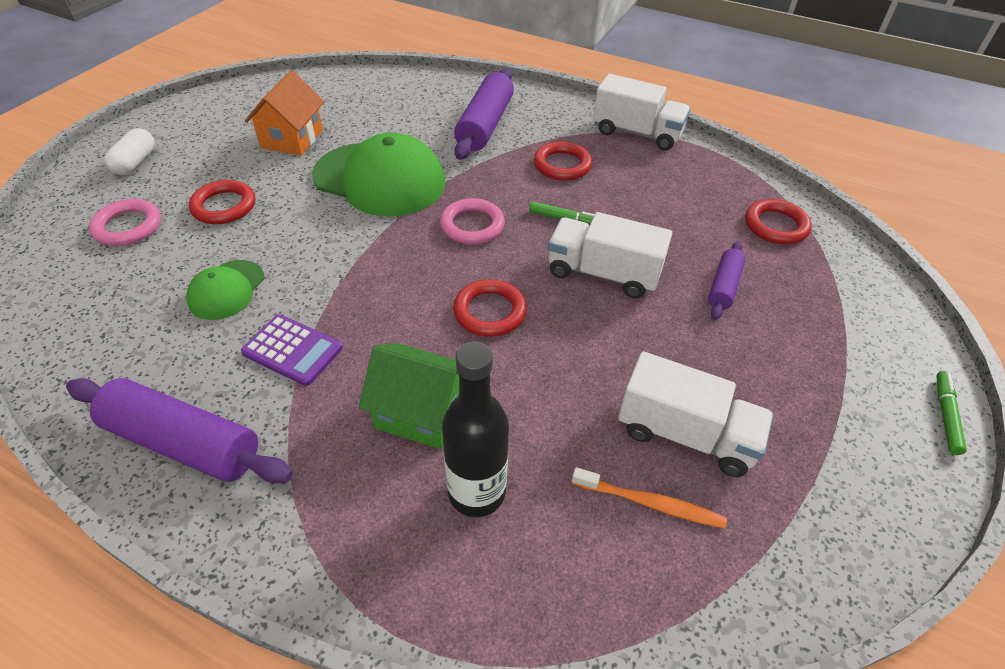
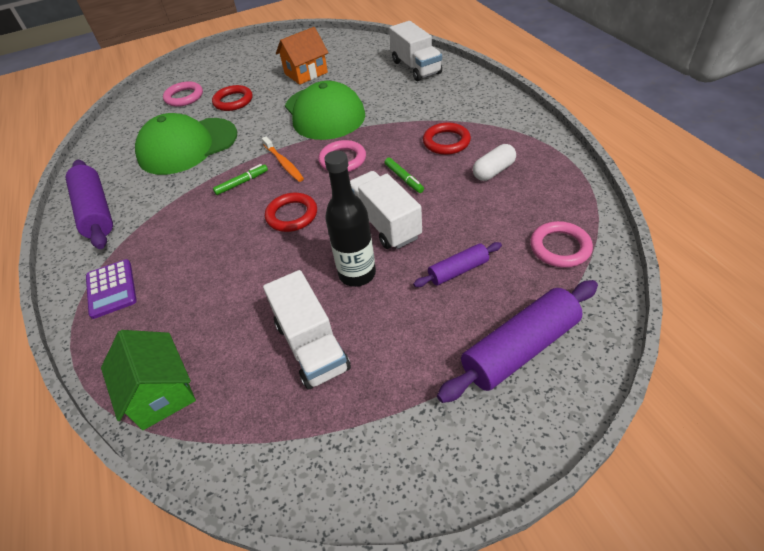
camera: 45 degrees right, 0 degrees up
(135, 162) = (221, 64): white capsule -> white capsule (493, 171)
(226, 290) = (187, 146): green cap -> green cap, size x1.95
(292, 350) = (180, 190): purple calculator -> purple calculator (111, 289)
(420, 412) = (196, 251): green house -> green house (161, 393)
(476, 492) = (173, 307): black bottle -> black bottle (357, 274)
(485, 125) = (427, 98): purple rolling pin -> purple rolling pin (520, 349)
(637, 133) = (532, 137): white truck -> white truck (416, 67)
(650, 503) = (244, 369): orange toothbrush -> orange toothbrush (283, 163)
(776, 226) = (560, 247): red ring -> pink ring
(945, 415) = (515, 454): green marker -> green marker (242, 183)

